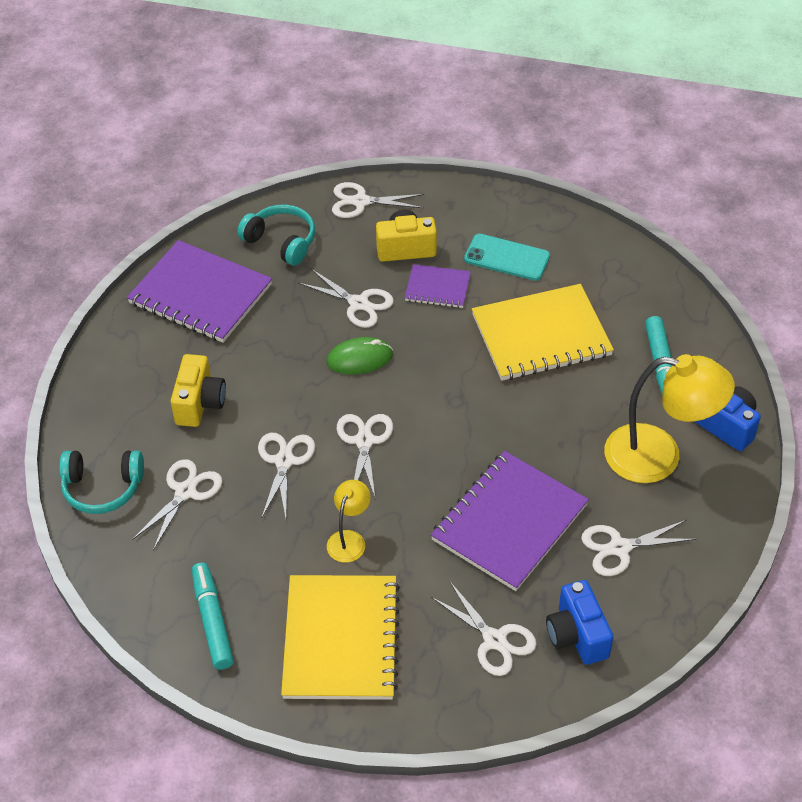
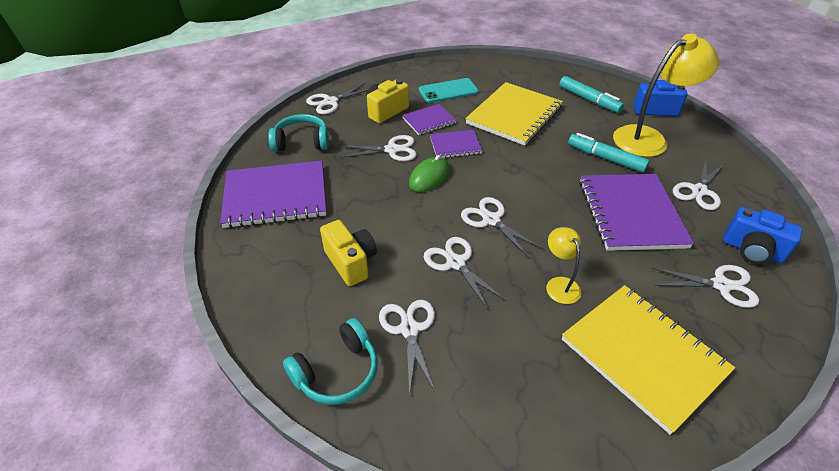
camera: 40 degrees left, 5 degrees down
(212, 620) = (544, 414): turquoise marker -> turquoise marker (605, 158)
(429, 336) = (455, 145): none -> purple notebook

